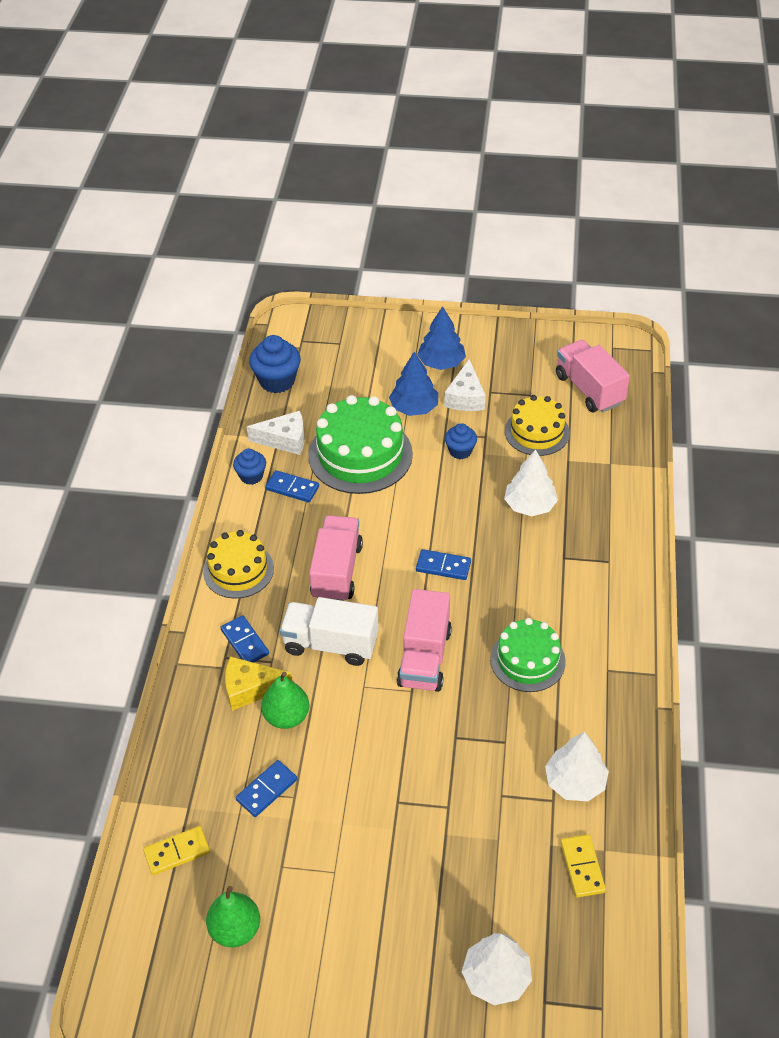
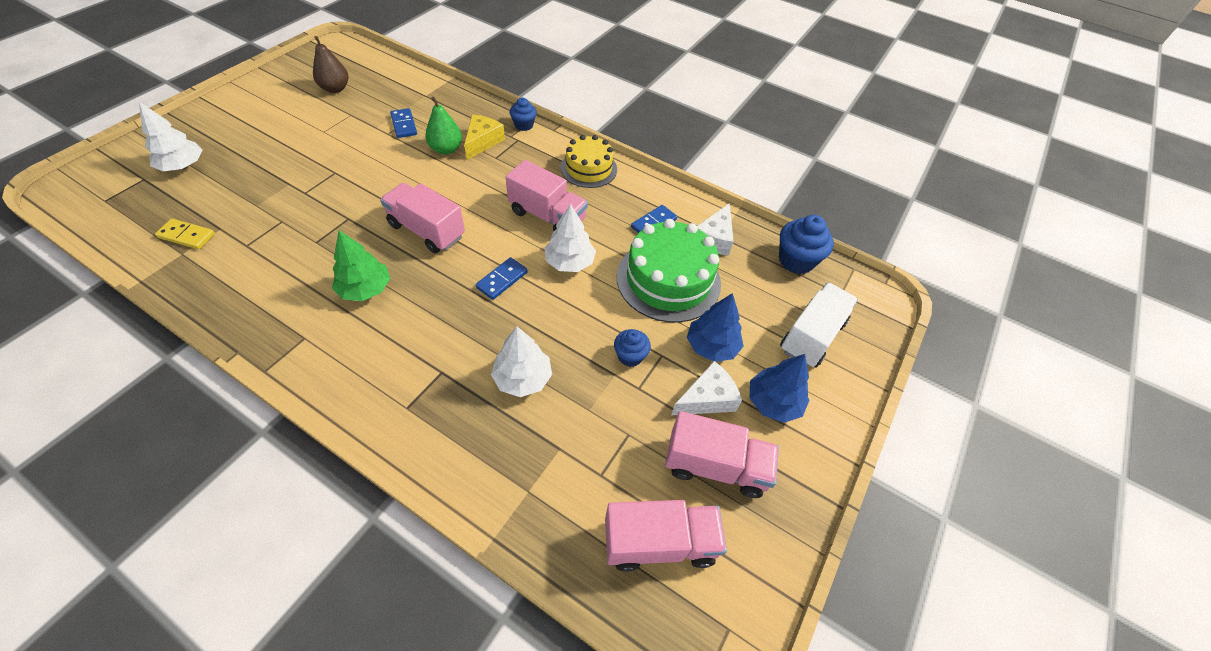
camera: 110 degrees right, 5 degrees up
(177, 852) = (402, 84): yellow domino -> none
(235, 929) = (335, 89): green pear -> brown pear
(245, 642) = (522, 151): blue domino -> none
(251, 476) = (682, 205): blue cupcake -> blue cupcake (524, 125)
(331, 644) = (484, 189): white truck -> white truck (811, 336)
(465, 397) = (707, 399): white cheese -> white cheese turned 120 degrees clockwise
(516, 379) = (715, 466): none -> pink truck
(527, 660) = (365, 289): green cake -> green tree
(537, 432) = (618, 440): yellow cake -> none
(575, 782) = (243, 264): white tree -> white tree (569, 262)

